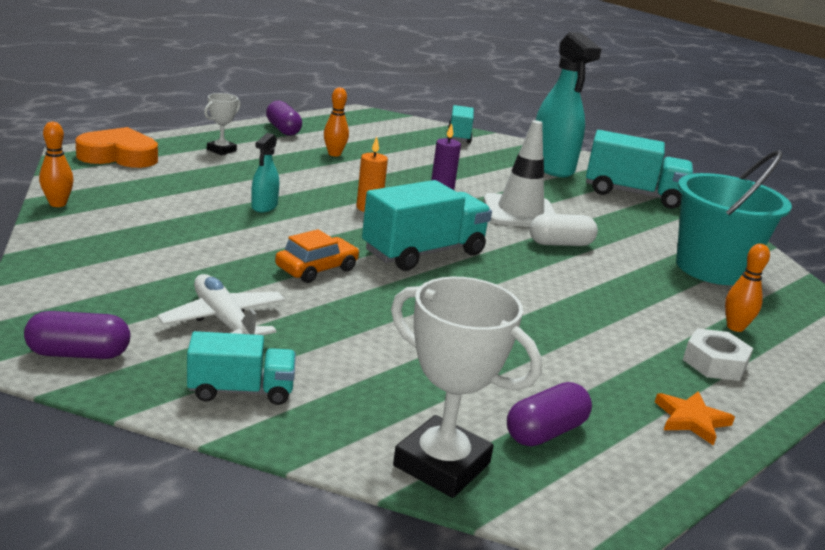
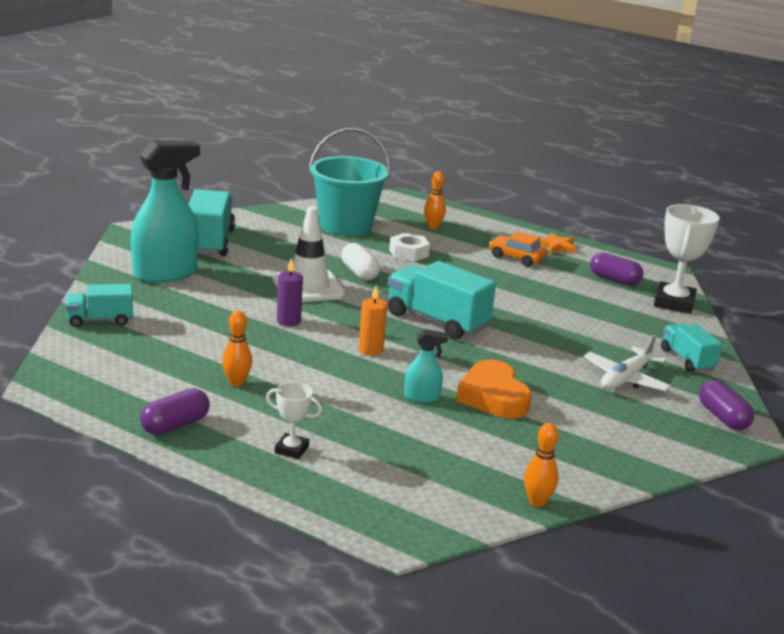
camera: 105 degrees left, 0 degrees up
(119, 156) = (377, 508): orange heart -> orange heart (493, 397)
(317, 269) = (513, 358): orange car -> orange car (516, 258)
(714, 363) = (487, 236): white nut -> white nut (408, 253)

